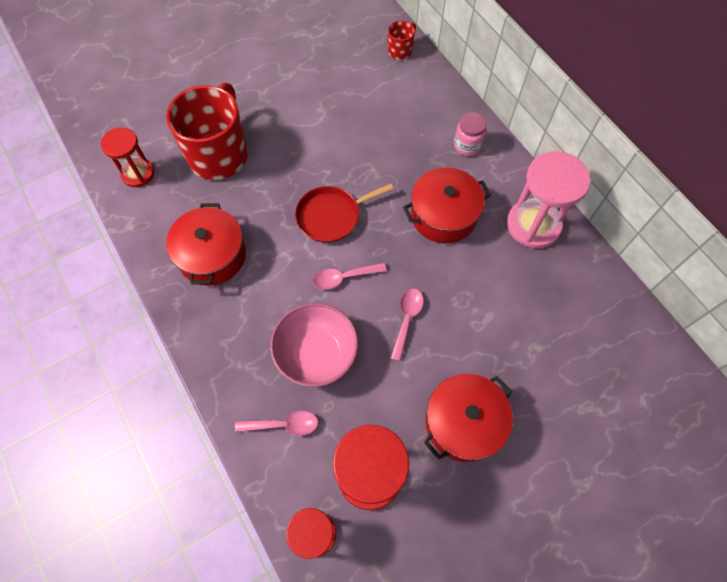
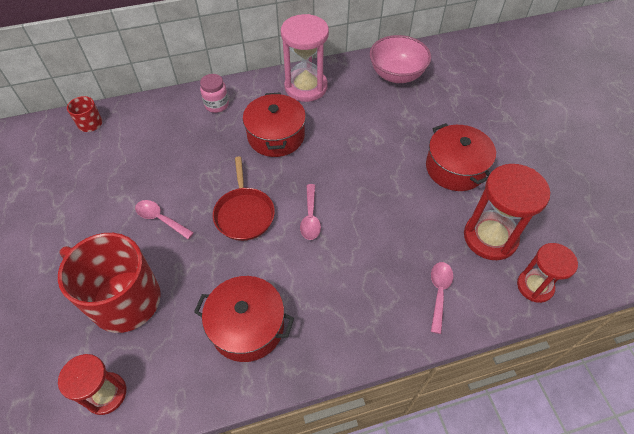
camera: 75 degrees left, 10 degrees down
(316, 354) = (378, 253): pink bowl -> pink bowl (396, 75)
(406, 320) = (363, 182): pink spoon -> pink spoon (160, 219)

